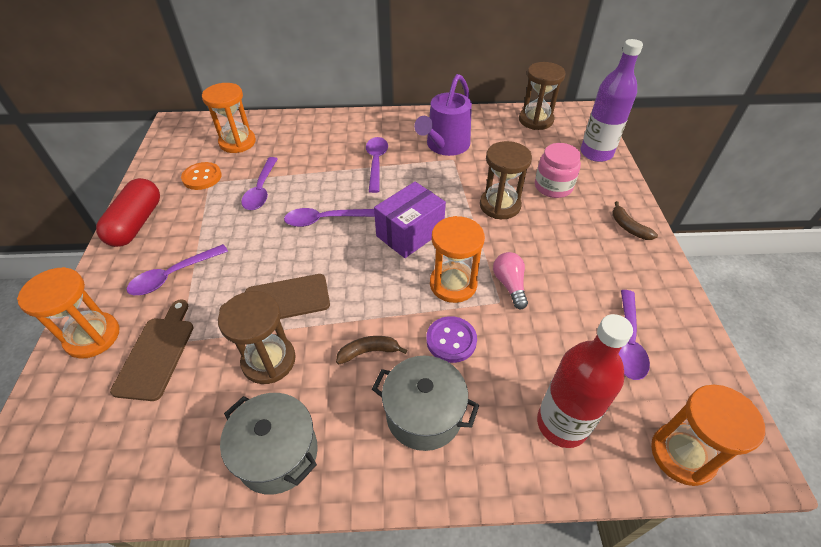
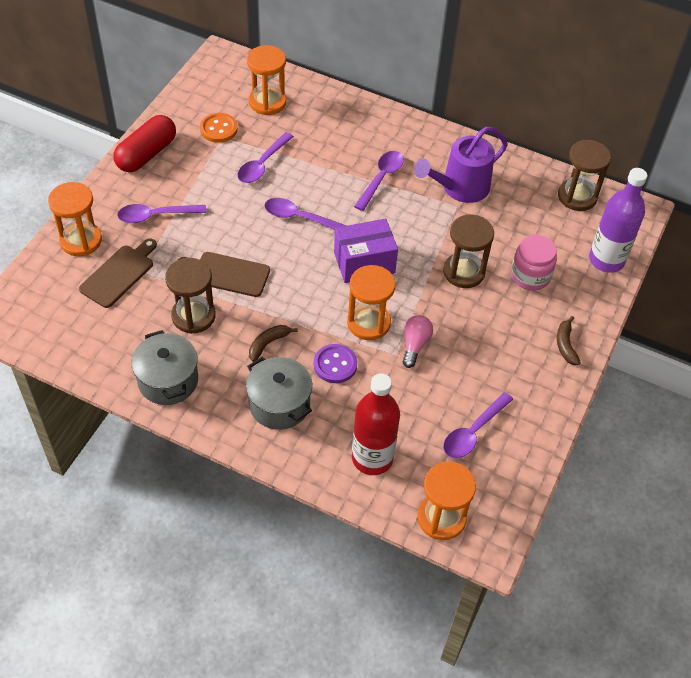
camera: 25 degrees right, 5 degrees up
(369, 352) = (268, 344): brown banana -> brown banana turned 60 degrees counterclockwise

